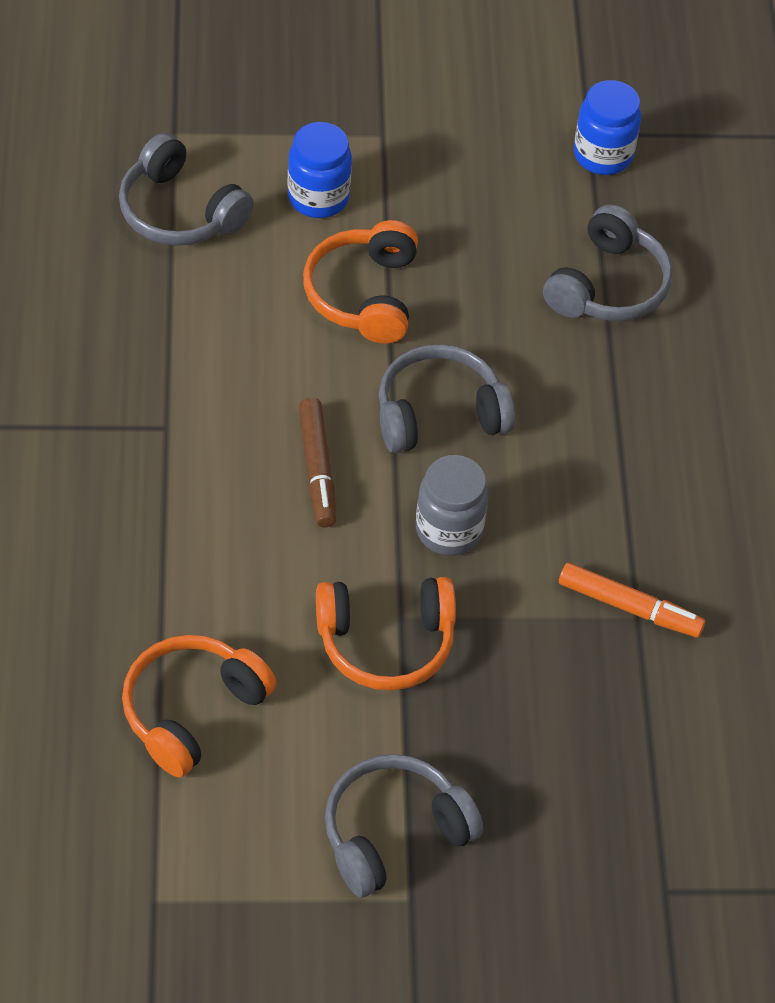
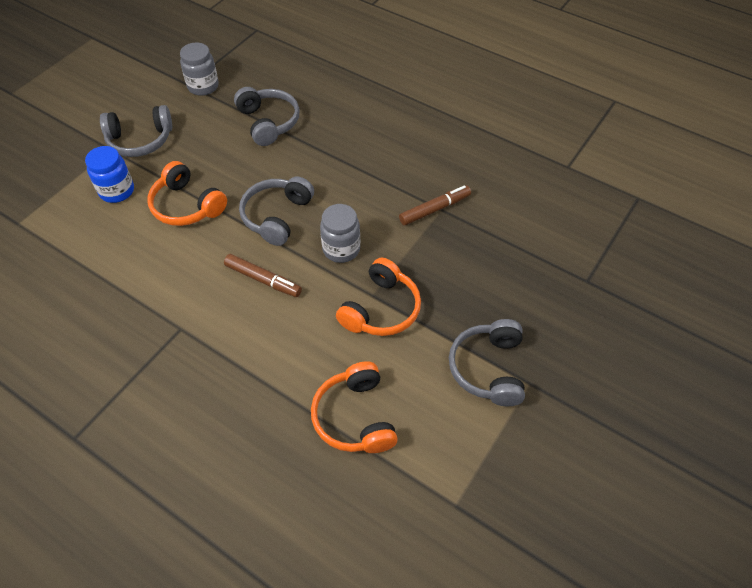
camera: 50 degrees left, 0 degrees up
(180, 211) = (64, 248): grey headphones -> grey headphones (140, 140)
(602, 155) = (203, 86): blue jar -> grey jar
(629, 607) = (434, 209): orange marker -> brown marker

